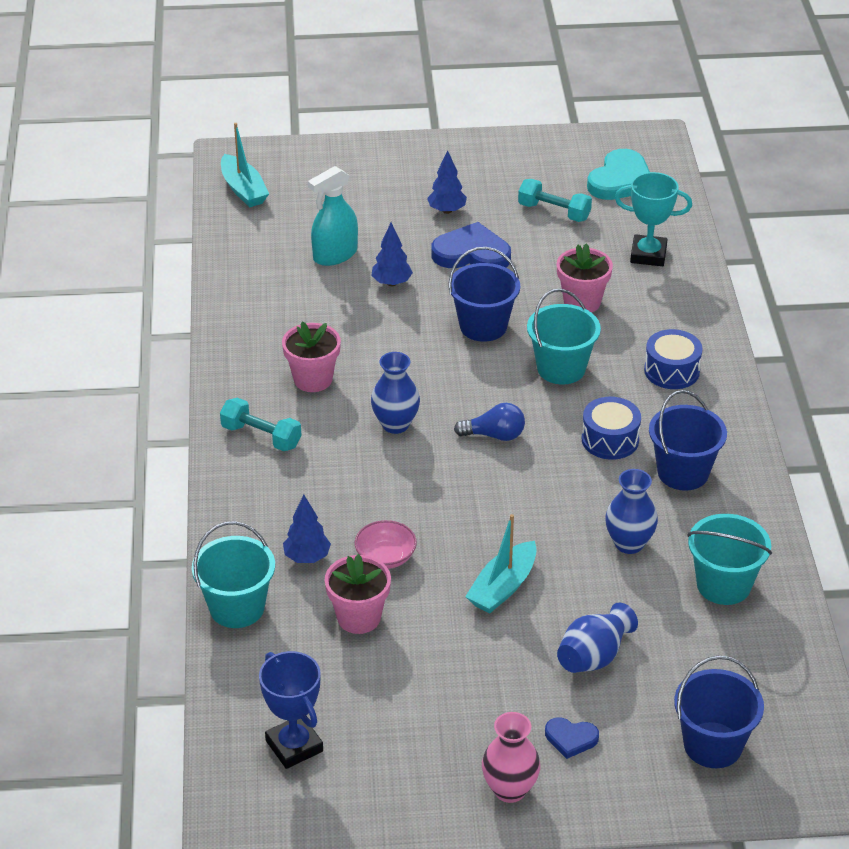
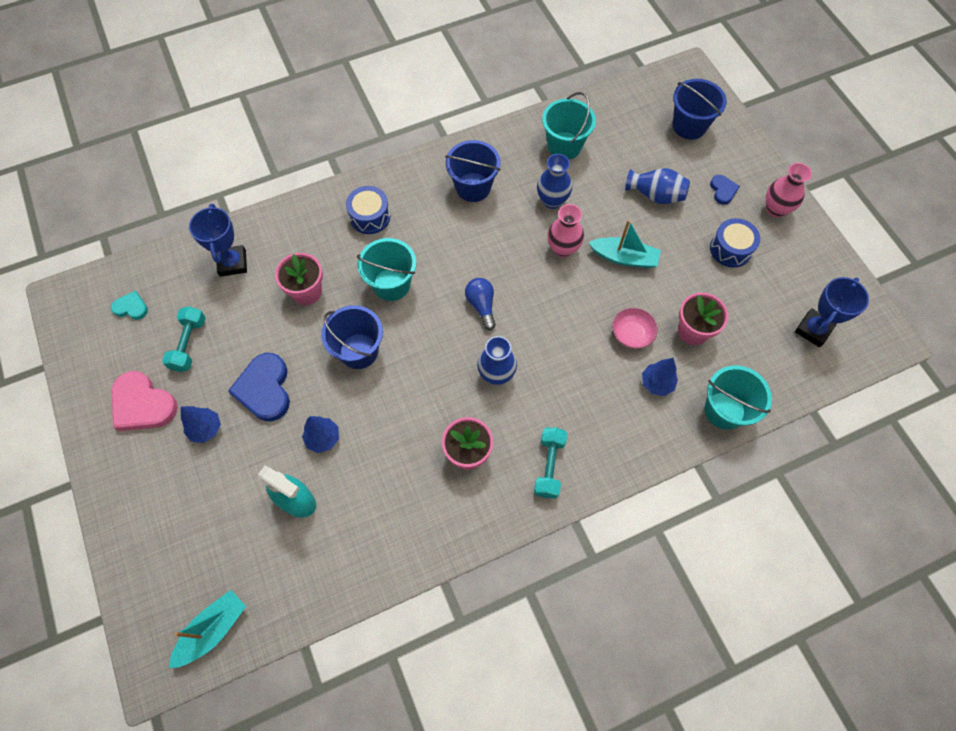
camera: 110 degrees left, 25 degrees up
(497, 176) = (143, 404): none -> pink heart
(544, 531) = (563, 249): none -> pink vase
(610, 440) = (457, 235): blue drum -> blue drum (730, 249)
(620, 180) = (131, 307): turquoise heart -> turquoise heart, size x0.53
(648, 255) = (233, 263): turquoise trophy -> blue trophy

